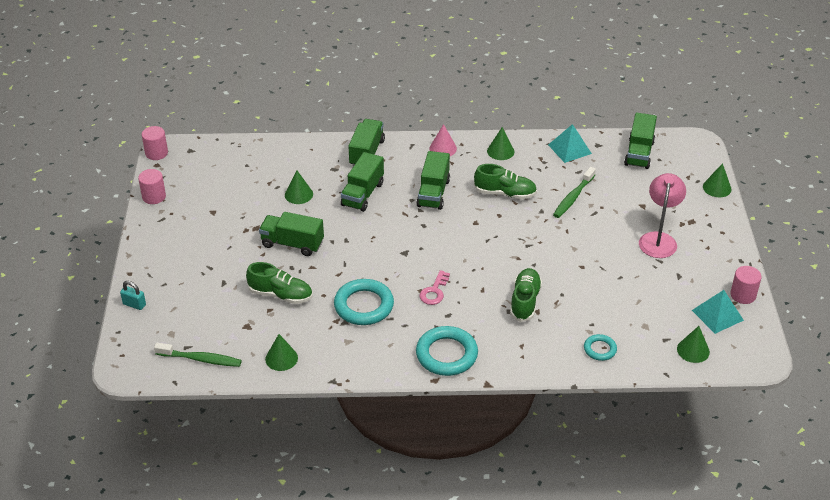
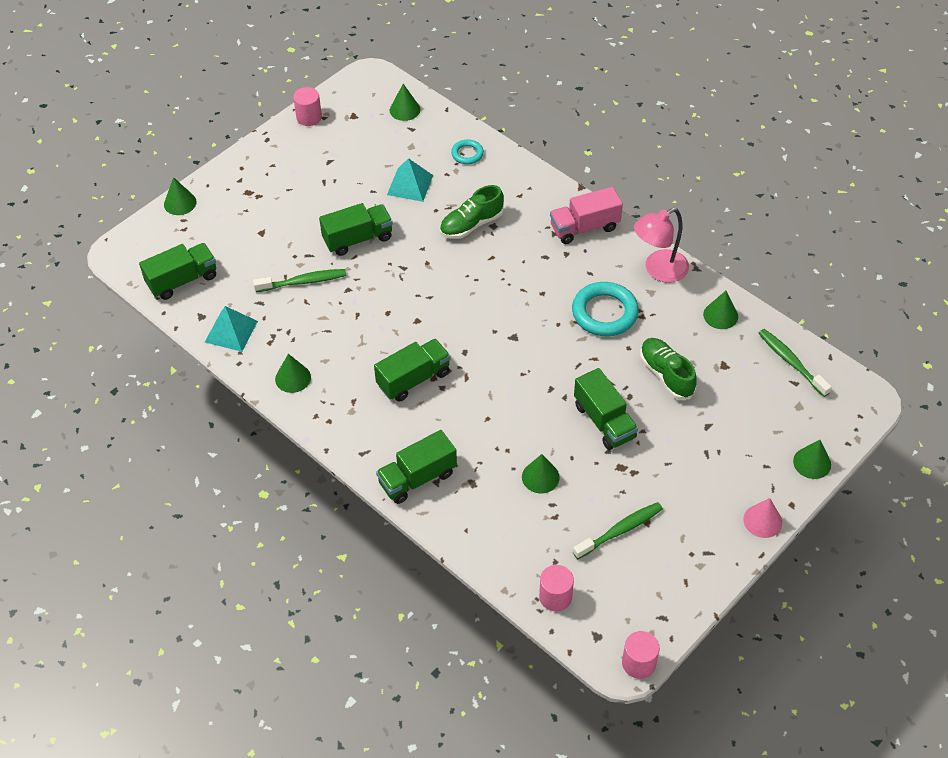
camera: 135 degrees left, 10 degrees up
(134, 304) = (812, 463): turquoise padlock -> green cone
(154, 196) = (692, 593): pink cylinder -> pink cylinder (555, 597)
(224, 199) = (620, 530): none -> green toothbrush
(362, 194) = (479, 429): green truck -> green truck (358, 239)
(434, 291) = (532, 283): pink key -> none
(443, 148) = (339, 424): pink cone -> pink cone (762, 521)
(446, 354) = (584, 227): turquoise ring -> pink truck
(505, 193) = (353, 330): green shoe -> none
(658, 239) = (296, 197): pink lamp -> pink lamp (658, 270)
(717, 315) = (349, 118): turquoise pyramid -> turquoise pyramid (410, 185)

